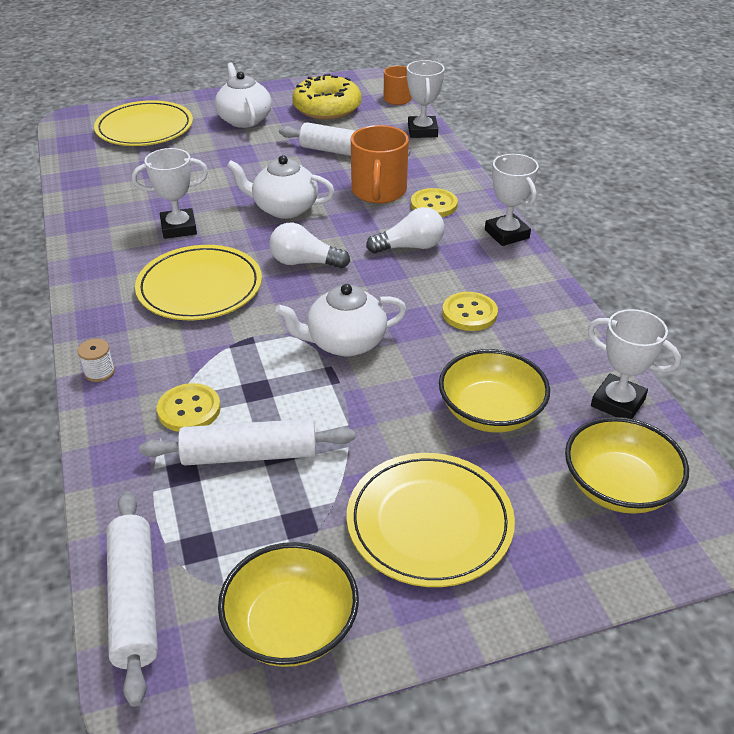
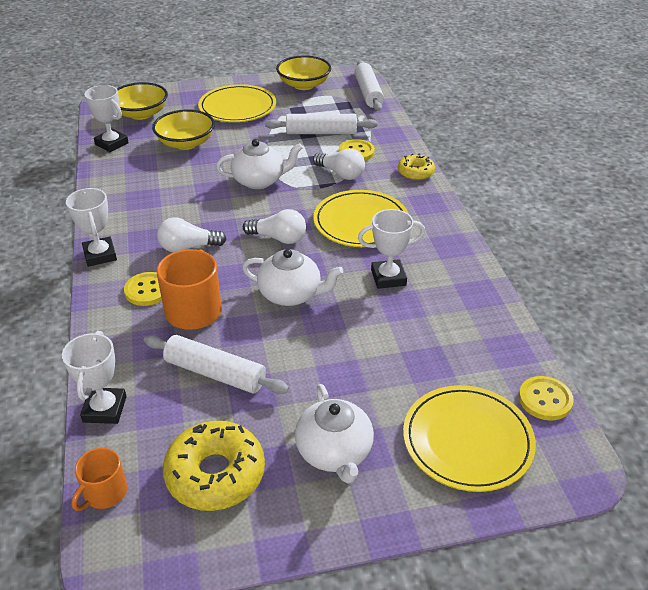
camera: 175 degrees left, 0 degrees up
(99, 372) = (415, 172): white spool -> yellow donut
(220, 362) = (341, 174): none -> white light bulb
(469, 313) = (168, 194): yellow button -> yellow button (545, 399)

